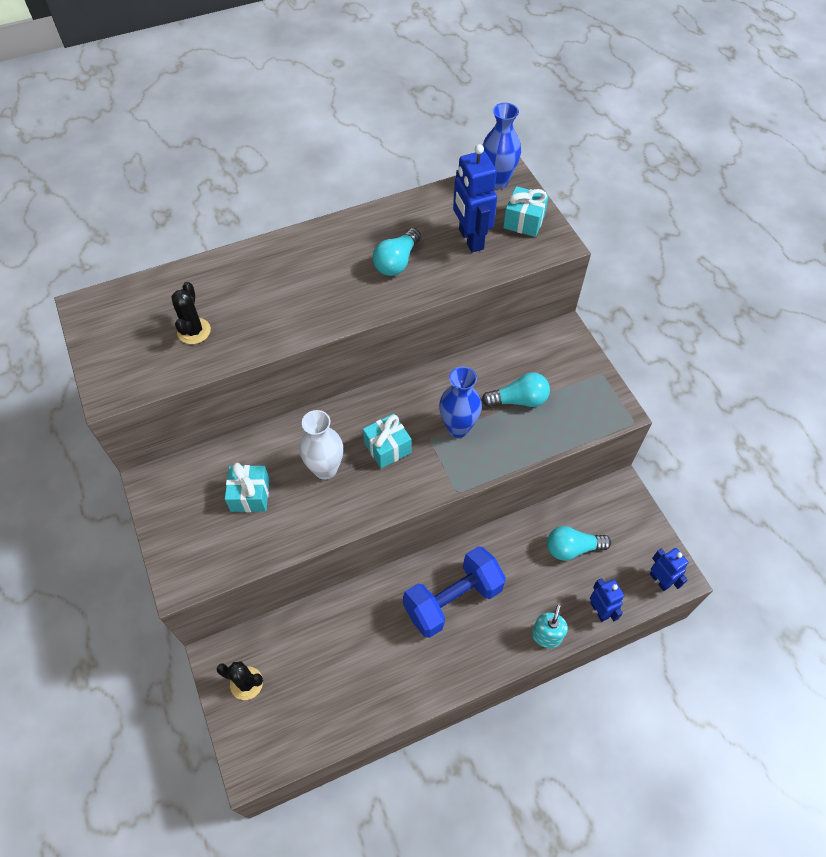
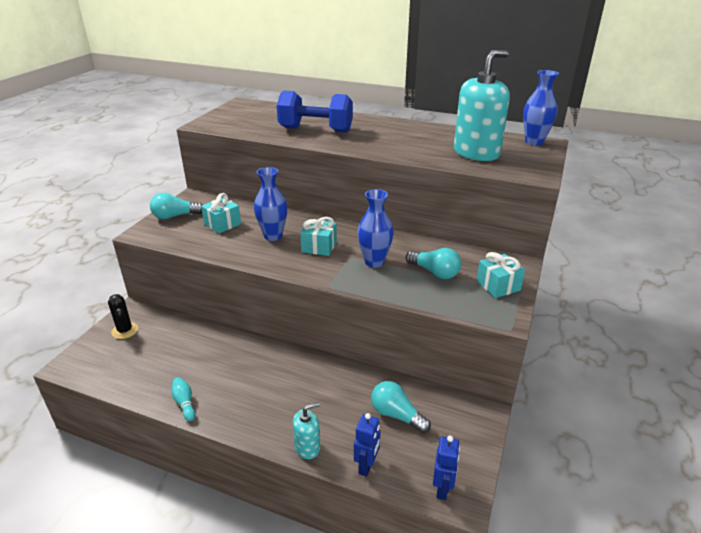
camera: 45 degrees right, 25 degrees down
(194, 331) = (270, 124): black cactus -> none
(325, 469) = (273, 236): white vase -> blue vase
(397, 262) = (414, 143): turquoise light bulb -> turquoise light bulb (175, 216)
(409, 693) = (184, 403): none -> turquoise bowling pin
(453, 599) = (278, 379): blue dumbbell -> blue dumbbell (315, 130)
(470, 239) = (476, 153): blue robot -> turquoise soap dispenser
(524, 221) = (527, 160): turquoise gift -> turquoise gift (498, 285)

